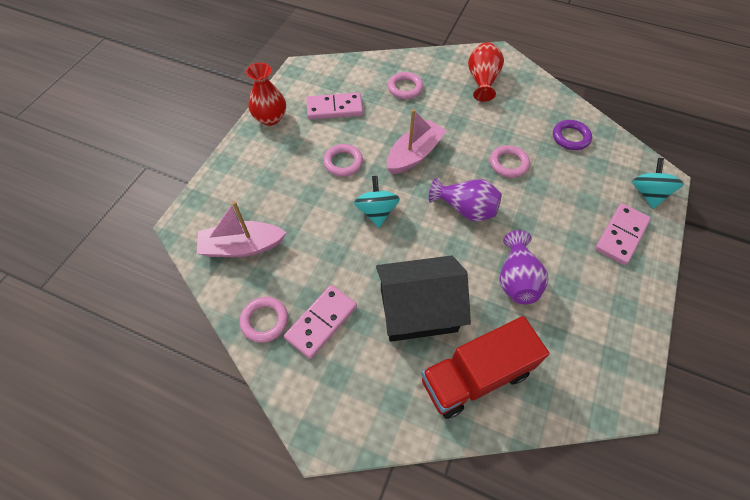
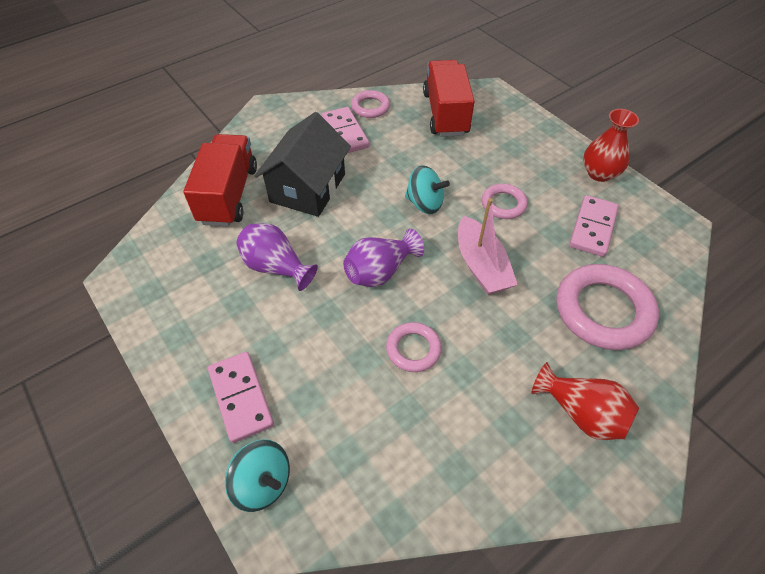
camera: 120 degrees right, 5 degrees down
(242, 247) = (445, 114): pink boat -> red truck
(405, 88) = (603, 310): pink ring -> pink ring, size x1.86
(570, 137) = (411, 457): purple ring -> none

